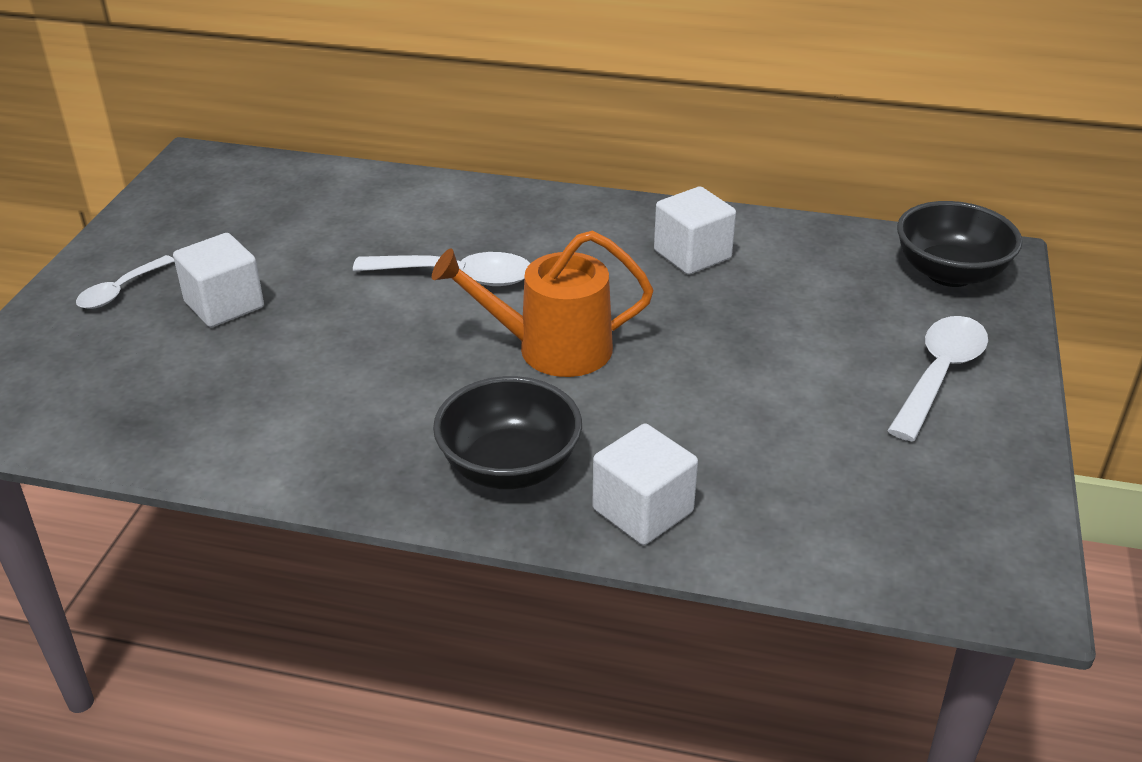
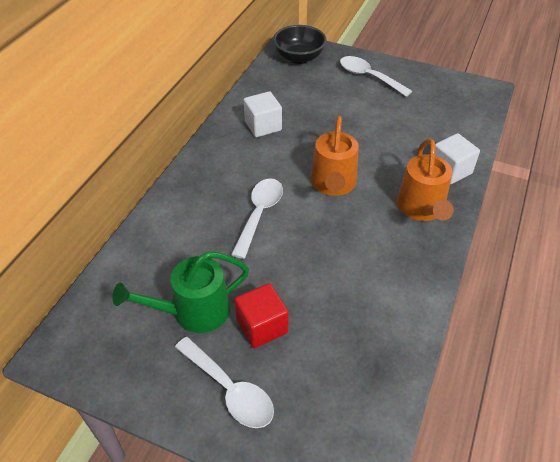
camera: 80 degrees left, 10 degrees up
(120, 291) = (230, 390): white spoon -> white spoon, size x1.62
(224, 305) = (262, 326): white cube -> red cube
(254, 245) = (194, 311): none -> green watering can
(509, 467) = (421, 208): black bowl -> orange watering can

